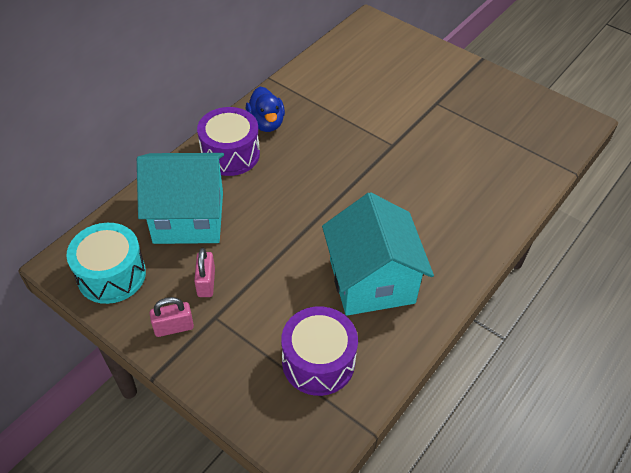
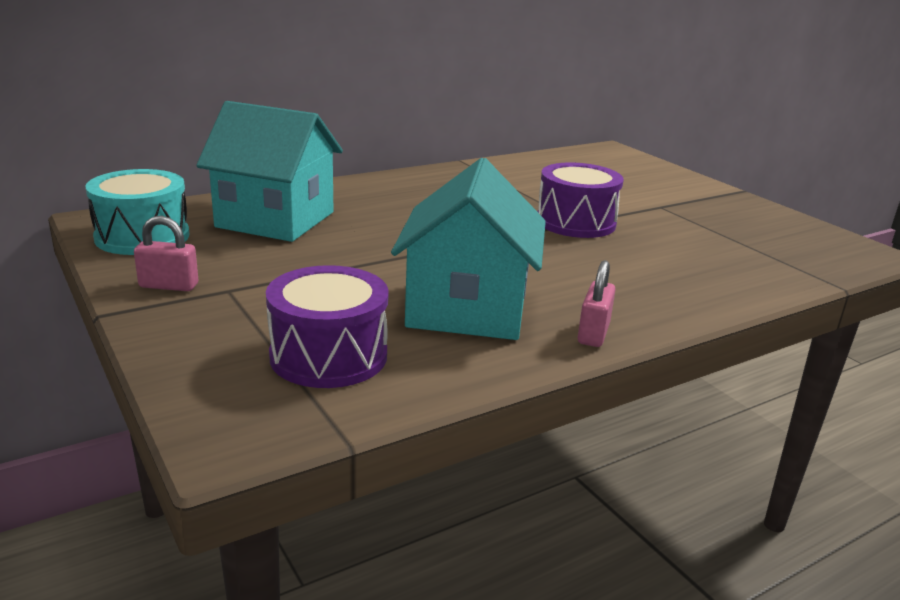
camera: 20 degrees right, 25 degrees down
(206, 283) = (246, 264): pink padlock -> pink padlock (593, 333)
(230, 154) = (368, 192): purple drum -> purple drum (575, 222)
(266, 123) = (429, 183): blue duck -> none

